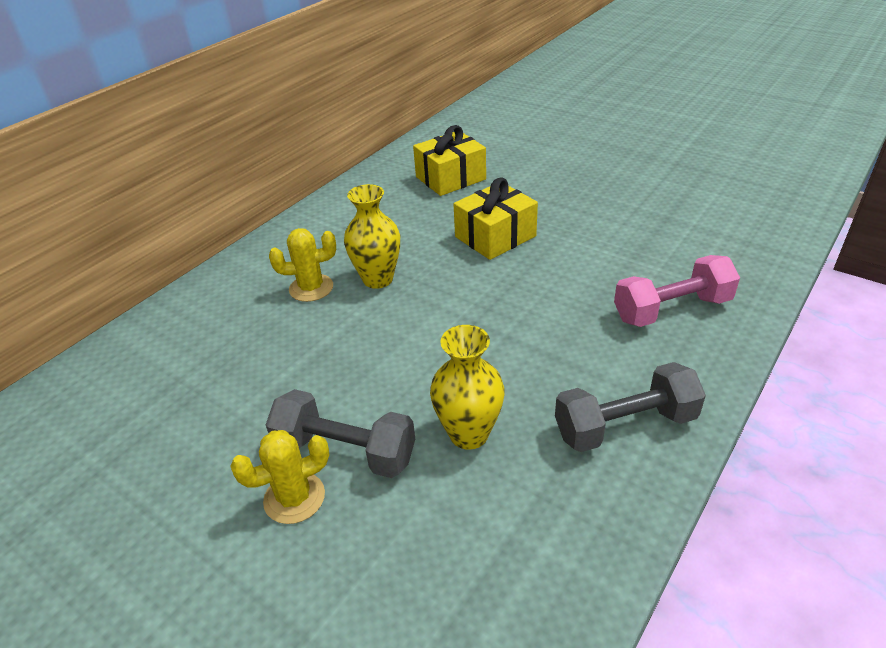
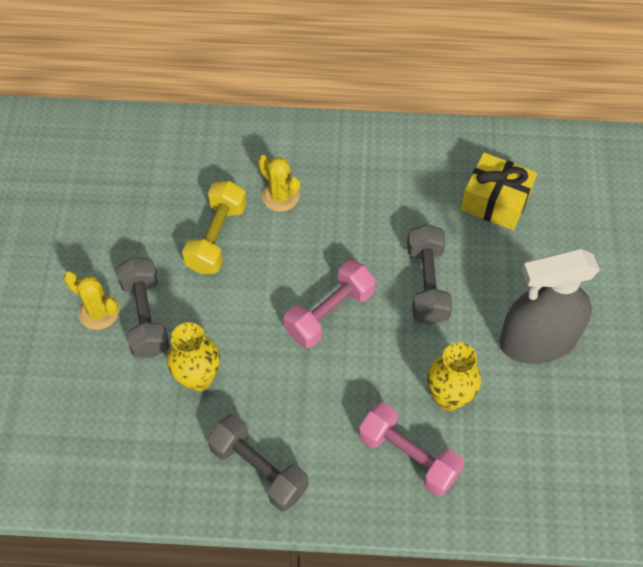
camera: 55 degrees right, 20 degrees up
(307, 350) = (217, 237): none -> yellow dumbbell
(378, 279) = (318, 232): yellow vase -> yellow vase (448, 397)
(474, 303) = (330, 313): none -> pink dumbbell
(495, 236) = (427, 284): yellow gift -> grey dumbbell
(600, 202) = (537, 341): none -> grey spray bottle

